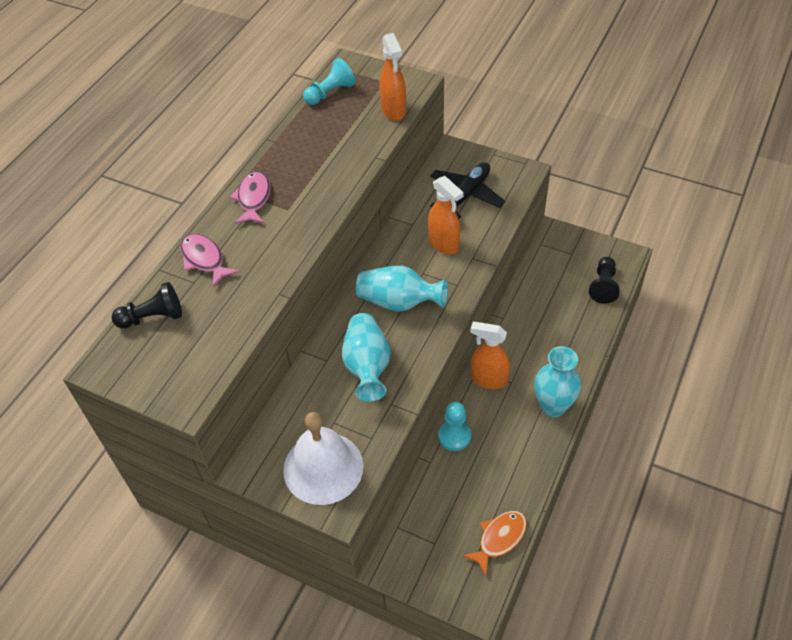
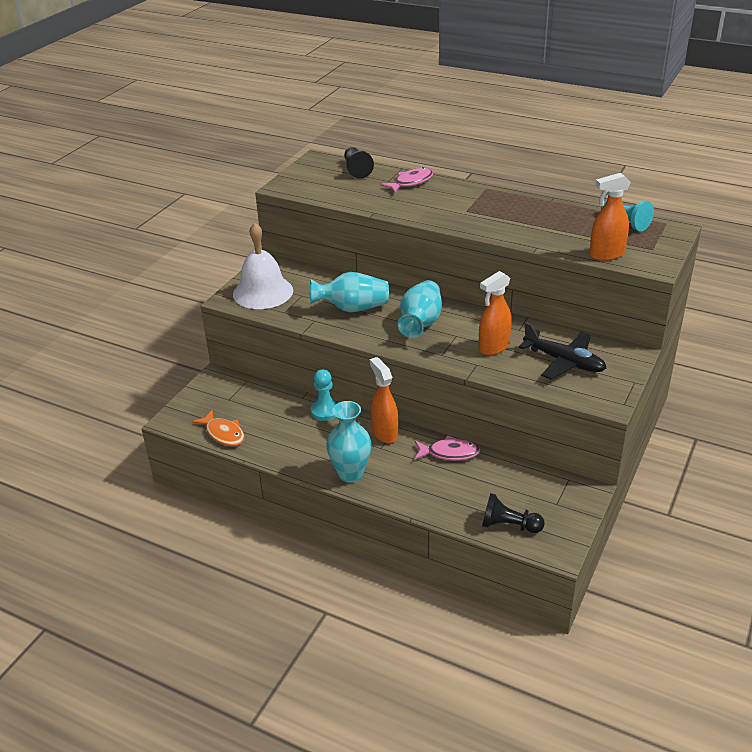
camera: 90 degrees right, 15 degrees down
(253, 198) = (478, 196): pink fish -> pink fish (449, 453)
(488, 379) = (384, 433): orange spray bottle -> orange spray bottle turned 45 degrees counterclockwise

